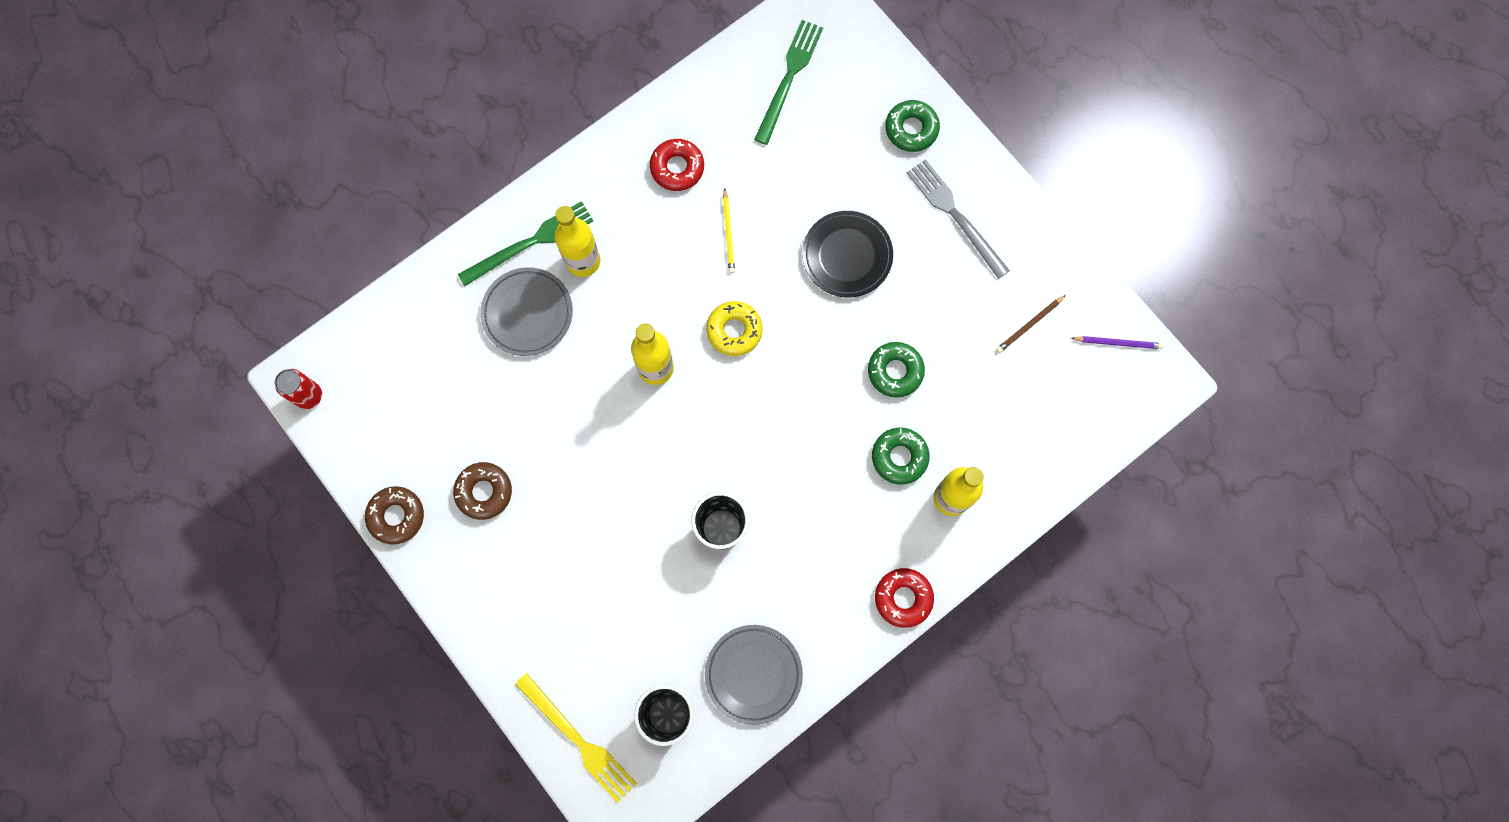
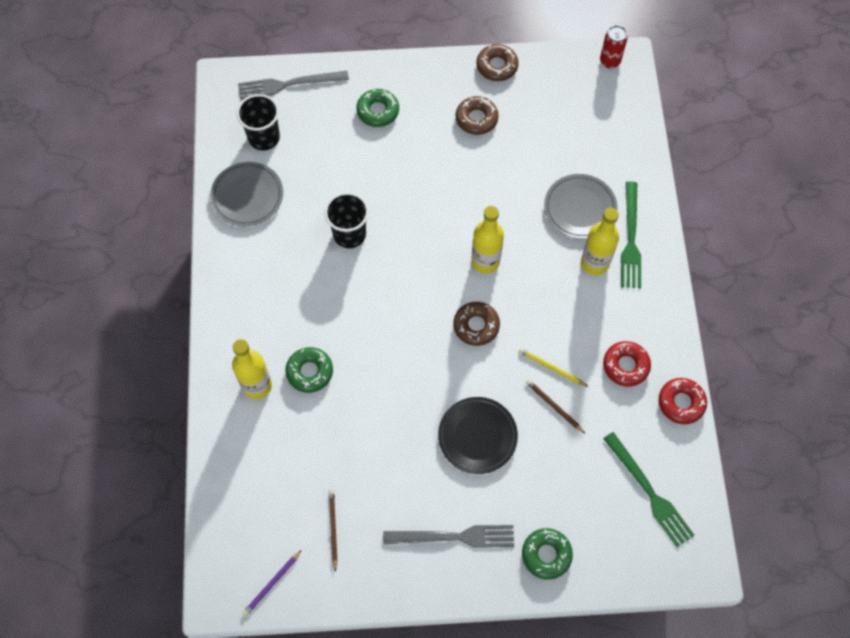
camera: 125 degrees right, 10 degrees down
(578, 740) = (289, 84): yellow fork -> grey fork
(734, 330) = (476, 326): yellow donut -> brown donut
(766, 207) = (553, 406): none -> brown pencil
(895, 371) = (370, 410): green donut -> green donut (378, 111)
(903, 598) = (220, 311): red donut -> red donut (681, 403)

